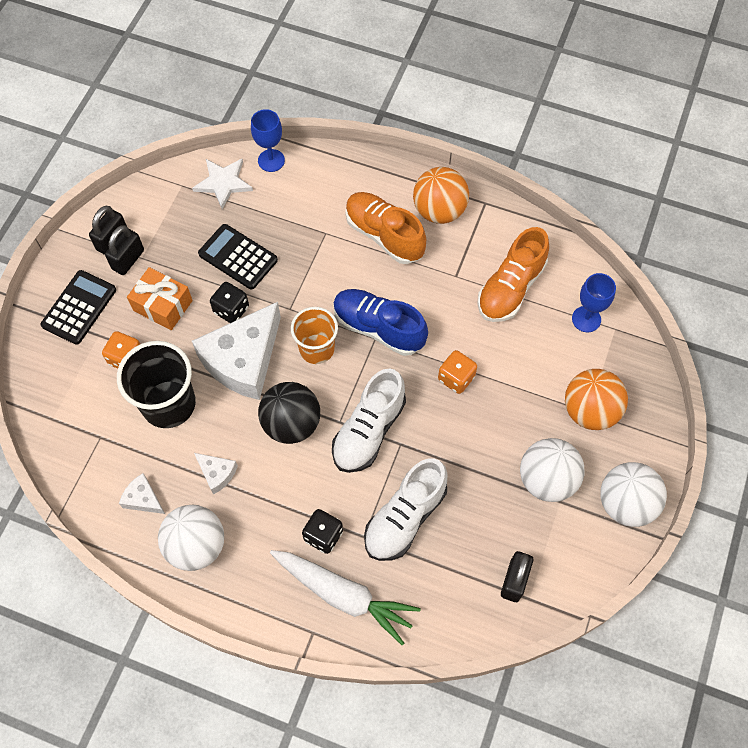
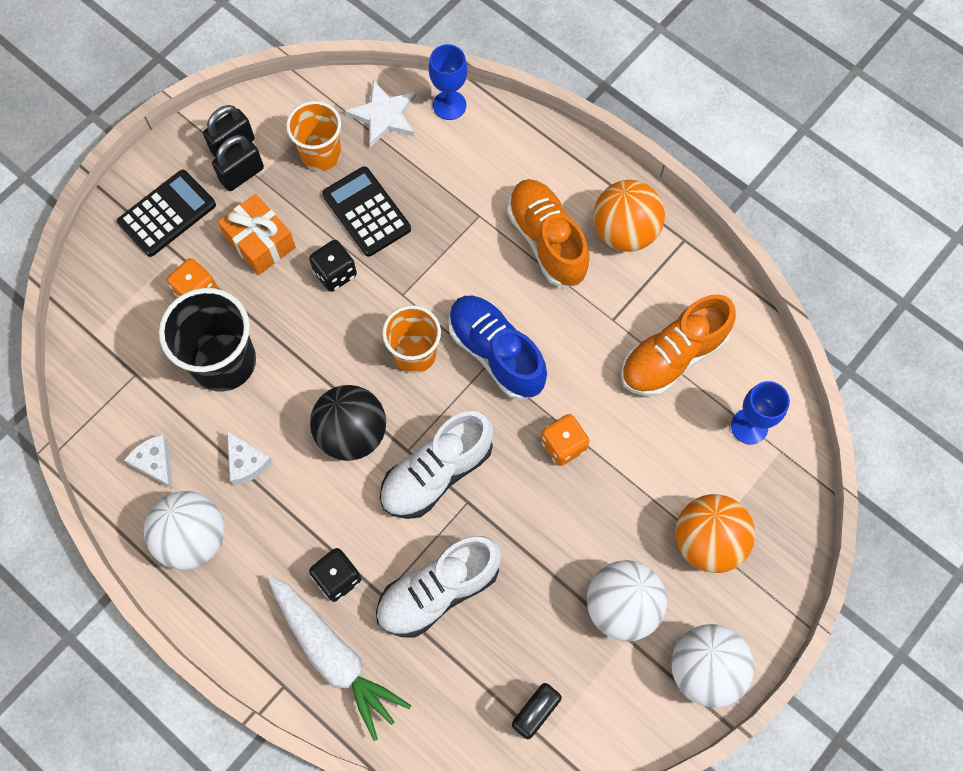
camera: 20 degrees right, 5 degrees up
(185, 226) = (321, 154): none -> orange cup
(243, 360) = (326, 338): white cheese -> none

